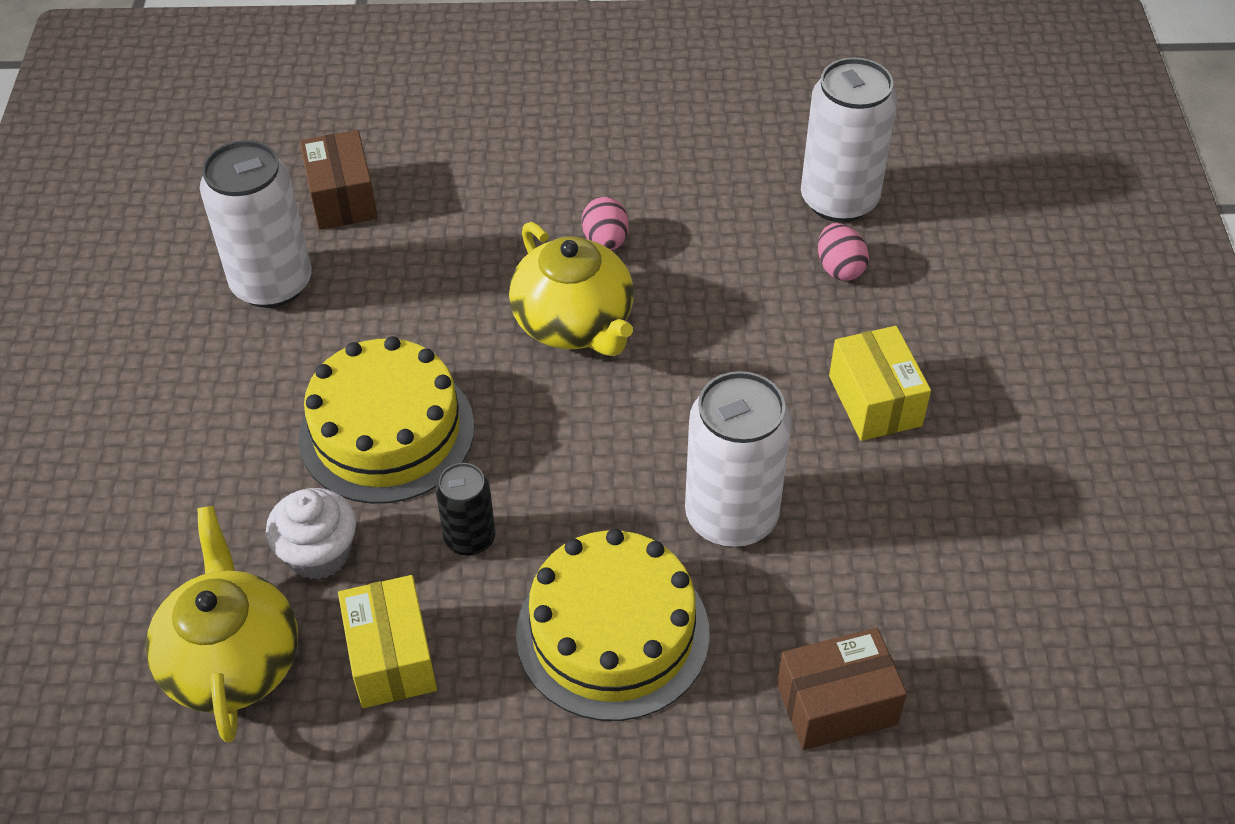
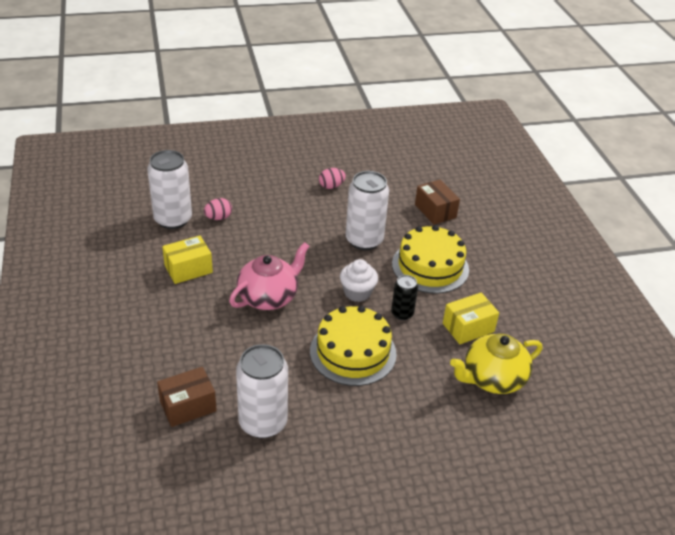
camera: 105 degrees left, 10 degrees down
(319, 553) = (428, 362): white cupcake -> white cupcake (357, 292)
(574, 323) = (269, 297): yellow teapot -> pink teapot
(605, 241) = (210, 293): pink egg -> pink egg (331, 186)
(875, 401) = (294, 206): yellow box -> yellow box (188, 269)

